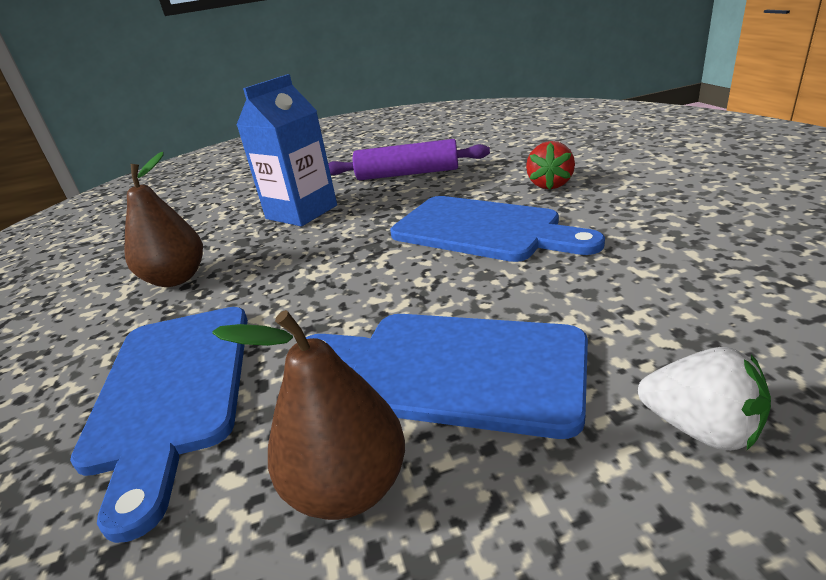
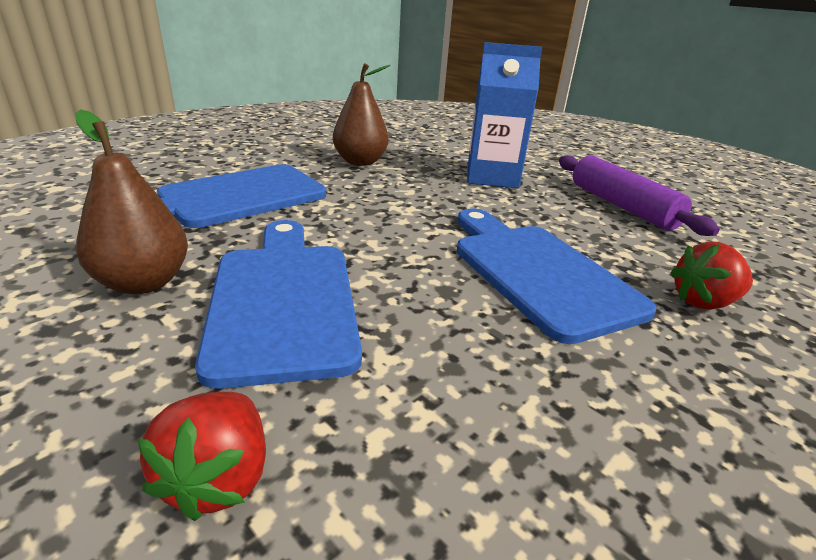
camera: 55 degrees right, 0 degrees up
(482, 230) = (538, 273): blue cutting board -> blue cutting board turned 150 degrees clockwise
(700, 428) = (219, 478): white strawberry -> red strawberry

